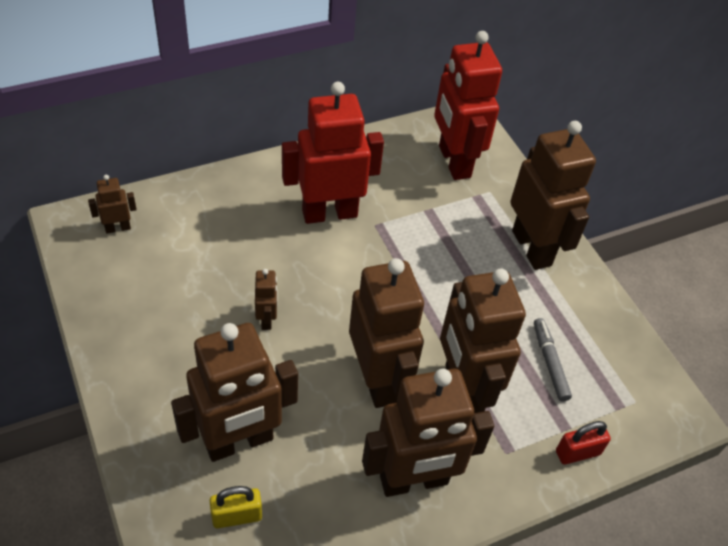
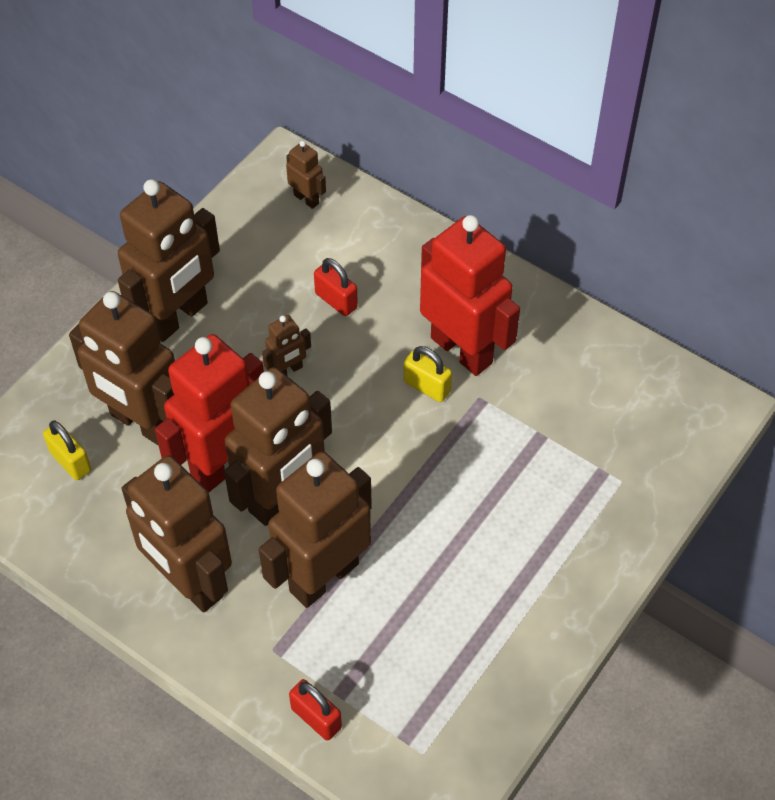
camera: 65 degrees right, 5 degrees up
(228, 258) = (336, 300): none -> red padlock
(345, 247) = (427, 386): none -> yellow padlock
(454, 162) = (637, 425): red robot -> red robot (224, 464)
(532, 248) = (567, 561): brown robot -> brown robot (178, 317)
(549, 362) = (414, 645): grey marker -> none

